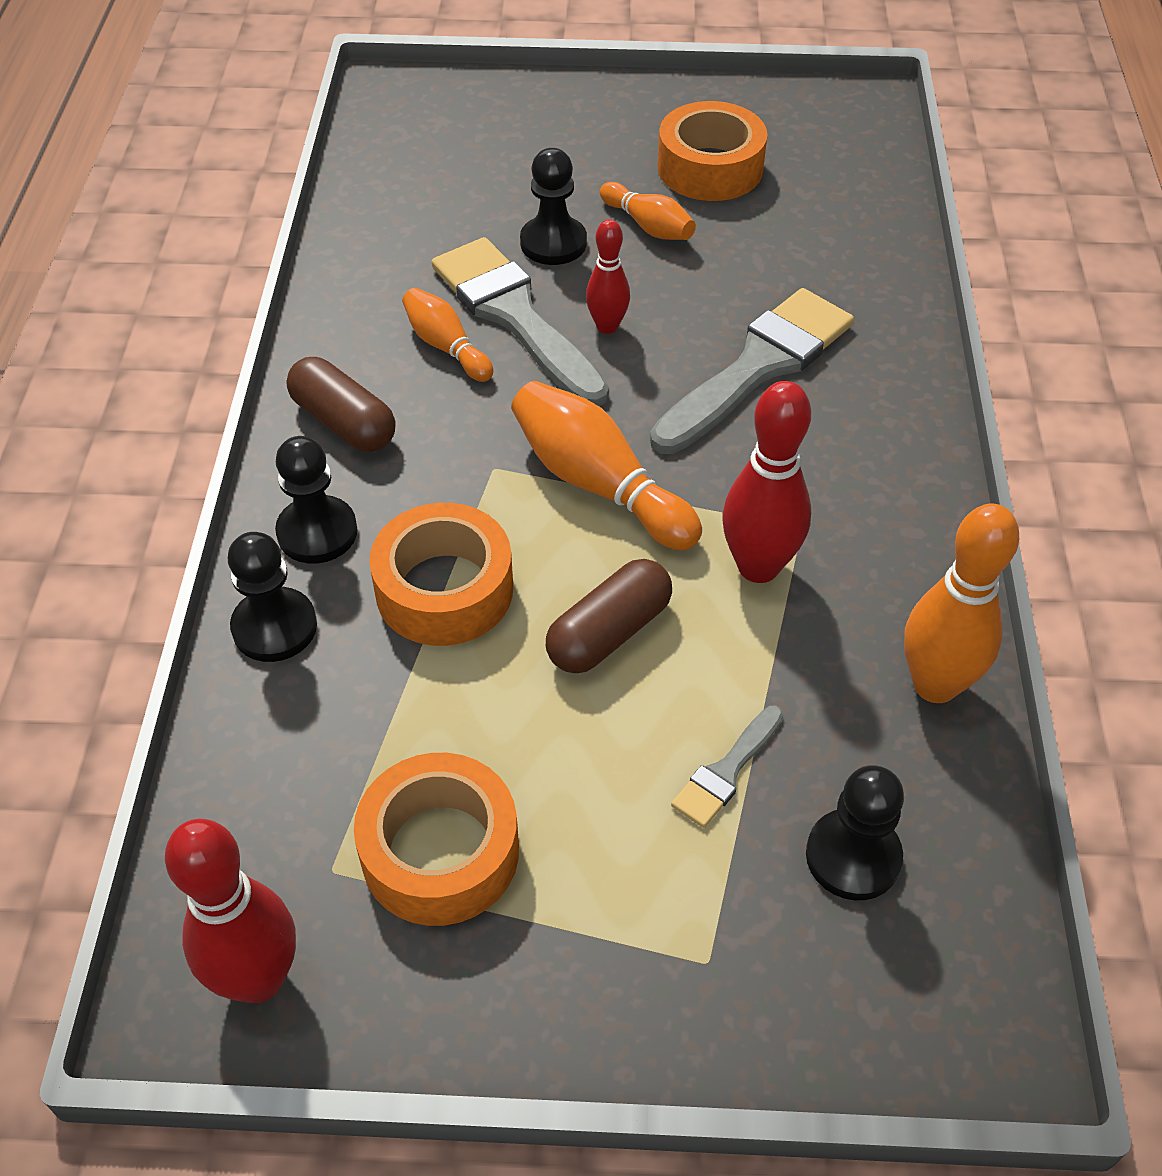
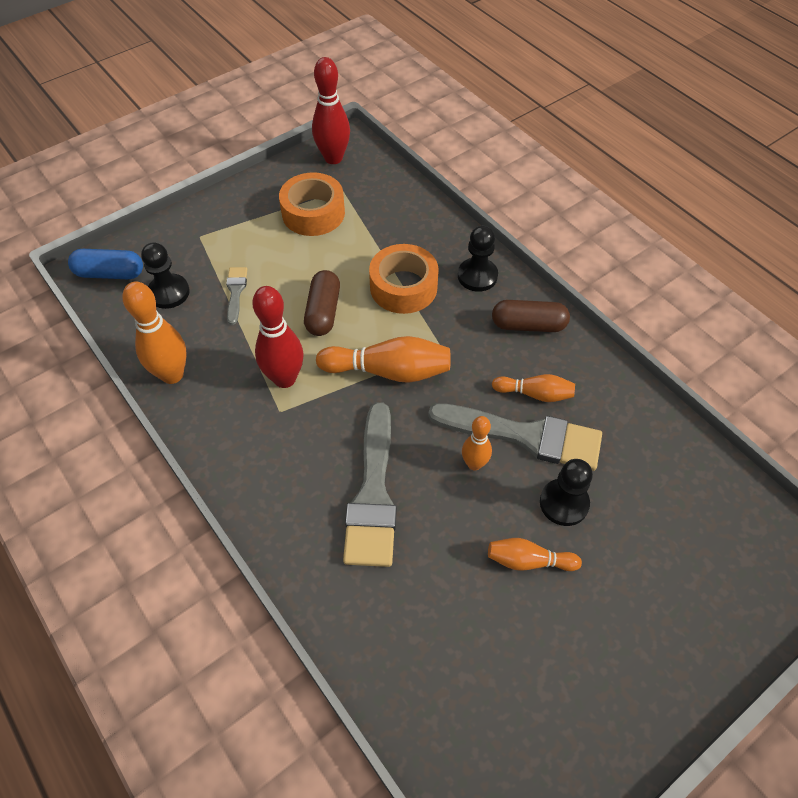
camera: 140 degrees right, 5 degrees up
(274, 627) = (448, 237): black pawn -> none
(607, 326) = (474, 464): red bowling pin -> orange bowling pin
(710, 168) = (546, 653): orange tape -> none
(951, 993) = (110, 273): none -> blue capsule

